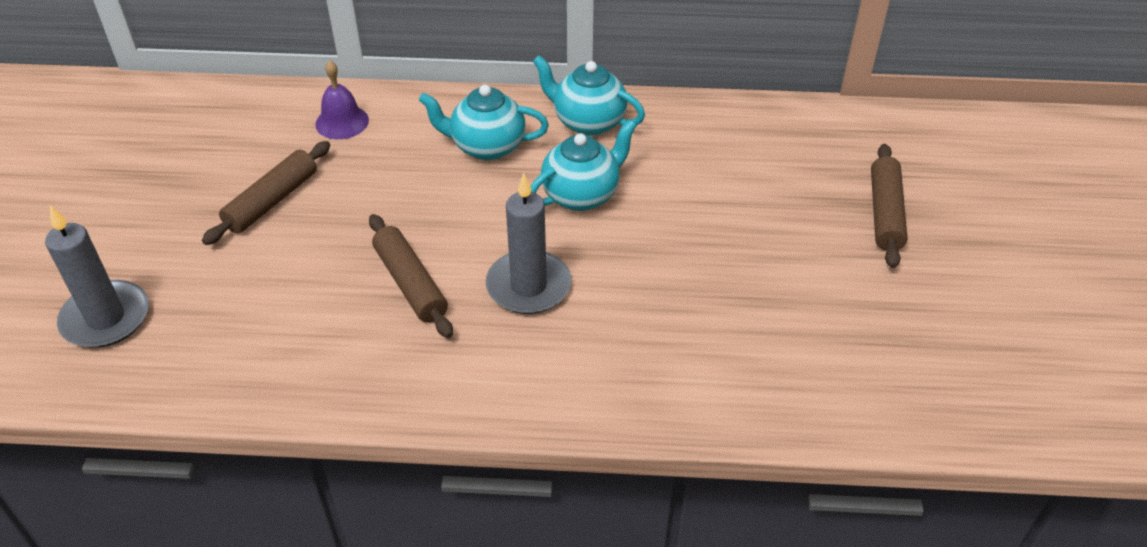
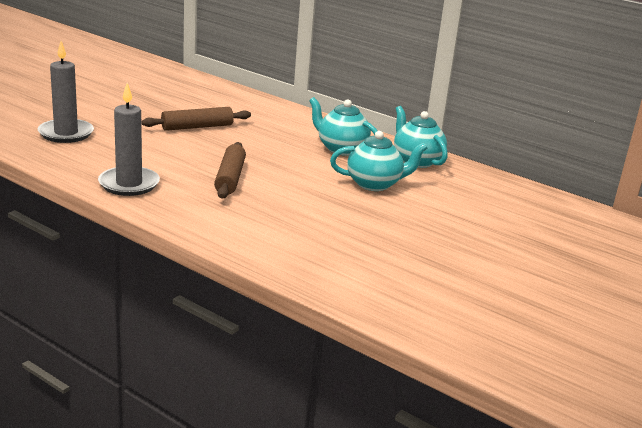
camera: 30 degrees right, 20 degrees down
(342, 122) = (271, 115): purple bell -> none
(528, 286) = (295, 203): grey candle -> grey candle (129, 184)
(885, 213) = (579, 264): brown rolling pin -> none

